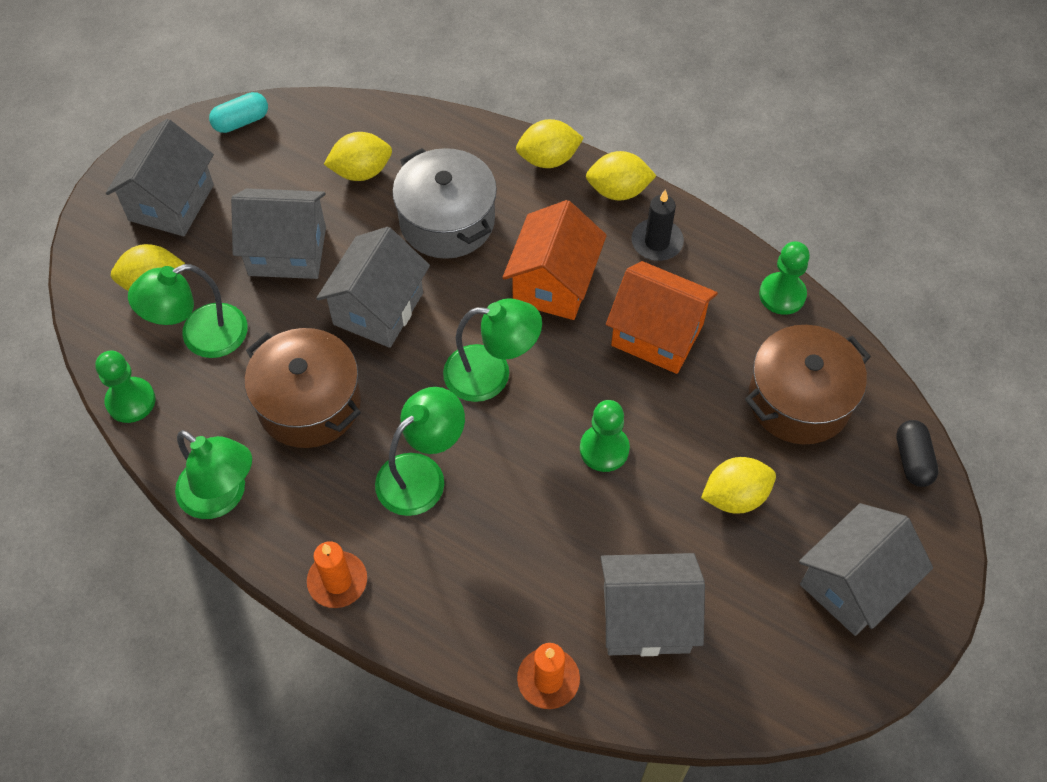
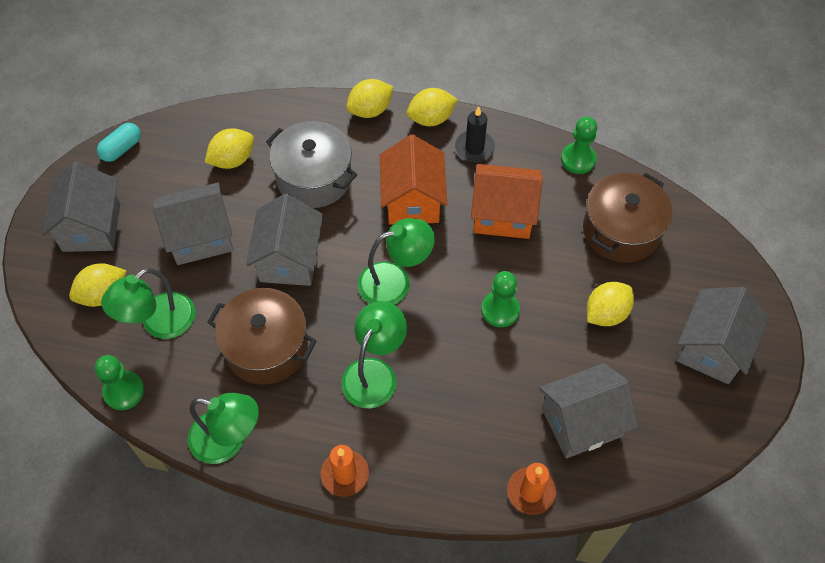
camera: 20 degrees left, 0 degrees up
(912, 460) = (714, 248): black capsule -> none

